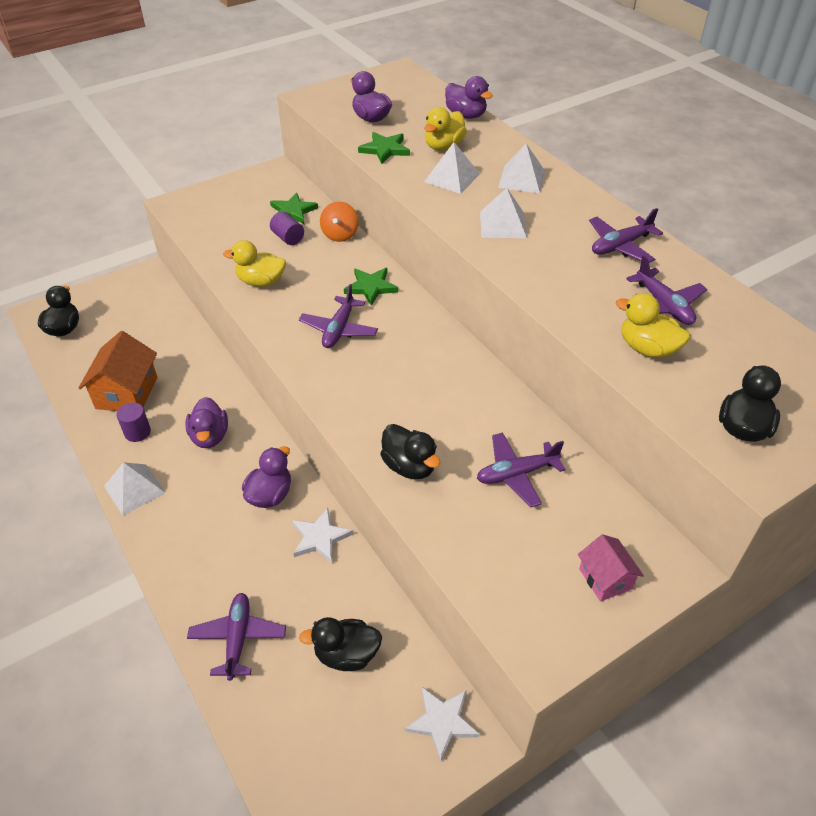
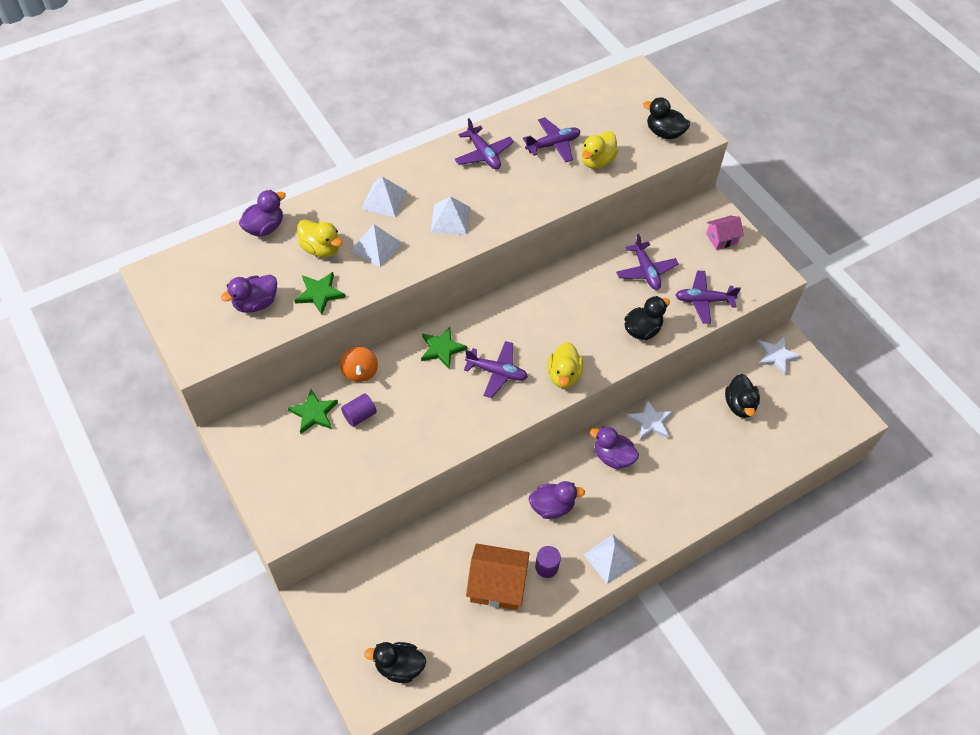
camera: 90 degrees left, 10 degrees up
(238, 639) = (735, 469): purple plane -> purple plane (703, 300)
(261, 282) = (427, 434): yellow duck -> yellow duck (563, 375)
(340, 235) = (360, 372): orange spinning top -> orange spinning top turned 75 degrees clockwise

